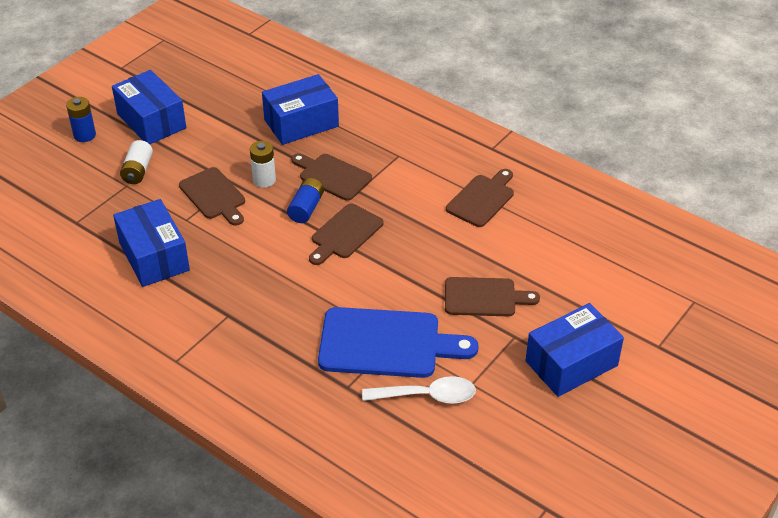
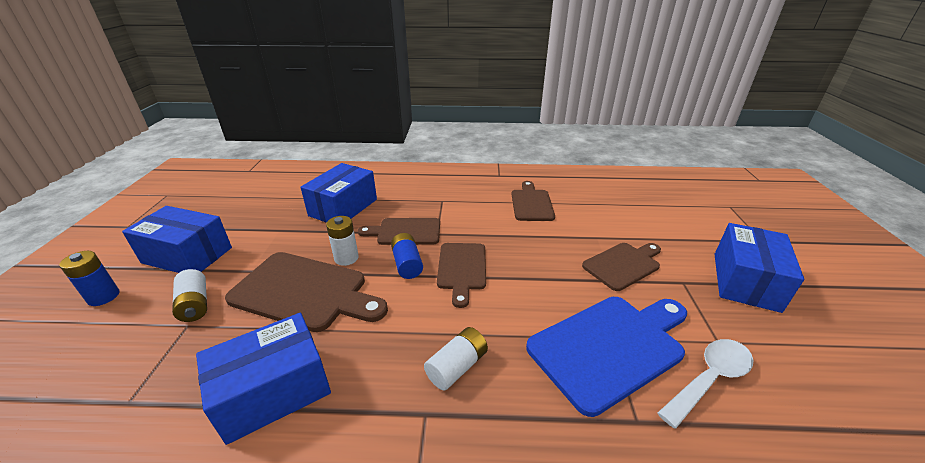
camera: 35 degrees left, 10 degrees down
(154, 256) = (273, 391): blue box -> blue box turned 60 degrees counterclockwise
(214, 196) = (304, 292): brown cutting board -> brown cutting board, size x1.60
(271, 300) = (457, 367): none -> white battery

